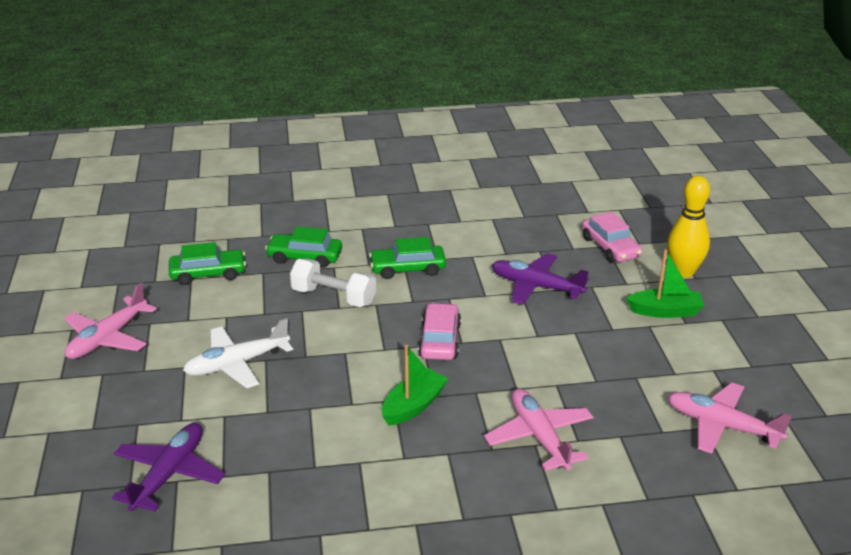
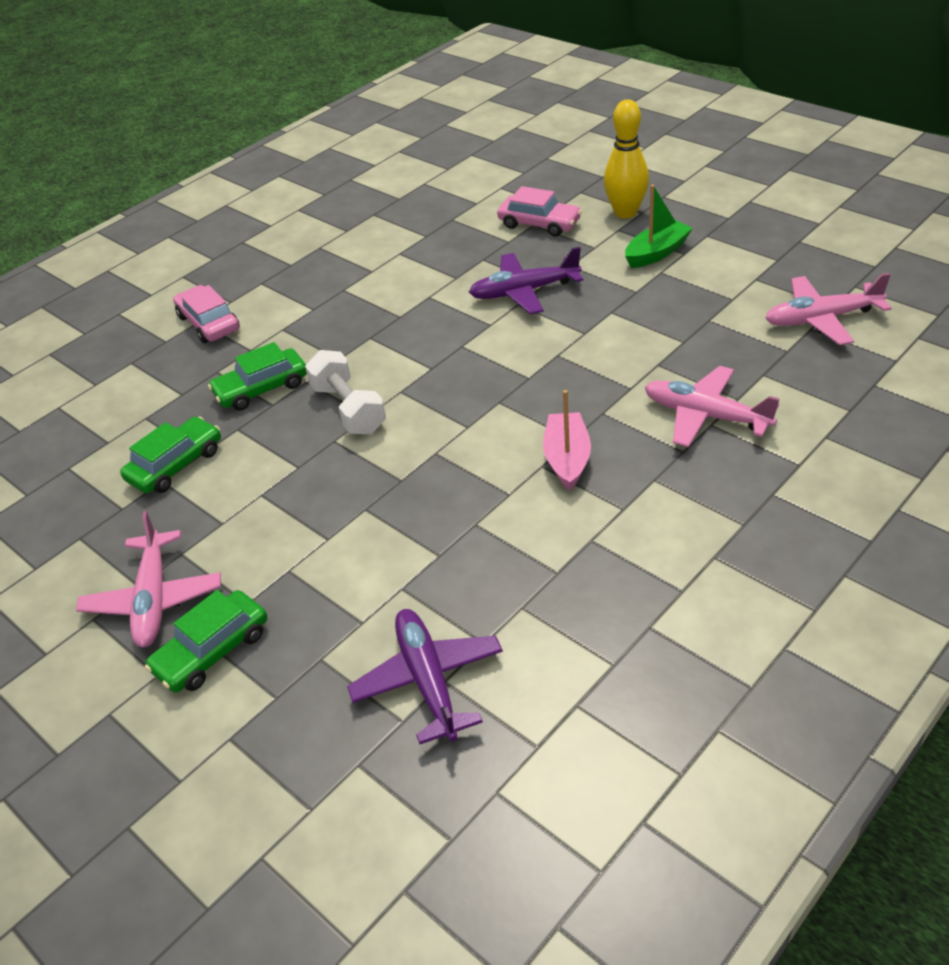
camera: 35 degrees left, 10 degrees up
(236, 364) = (341, 532): white plane -> none
(333, 297) = (348, 409): white dumbbell -> white dumbbell turned 75 degrees clockwise
(408, 268) = (384, 341): green car -> green car (212, 651)
(413, 406) = (567, 459): green boat -> pink boat
(440, 340) = (507, 387): pink car -> pink car (209, 323)

